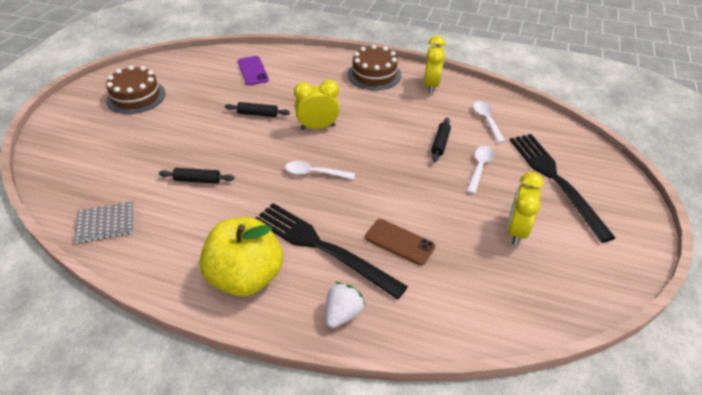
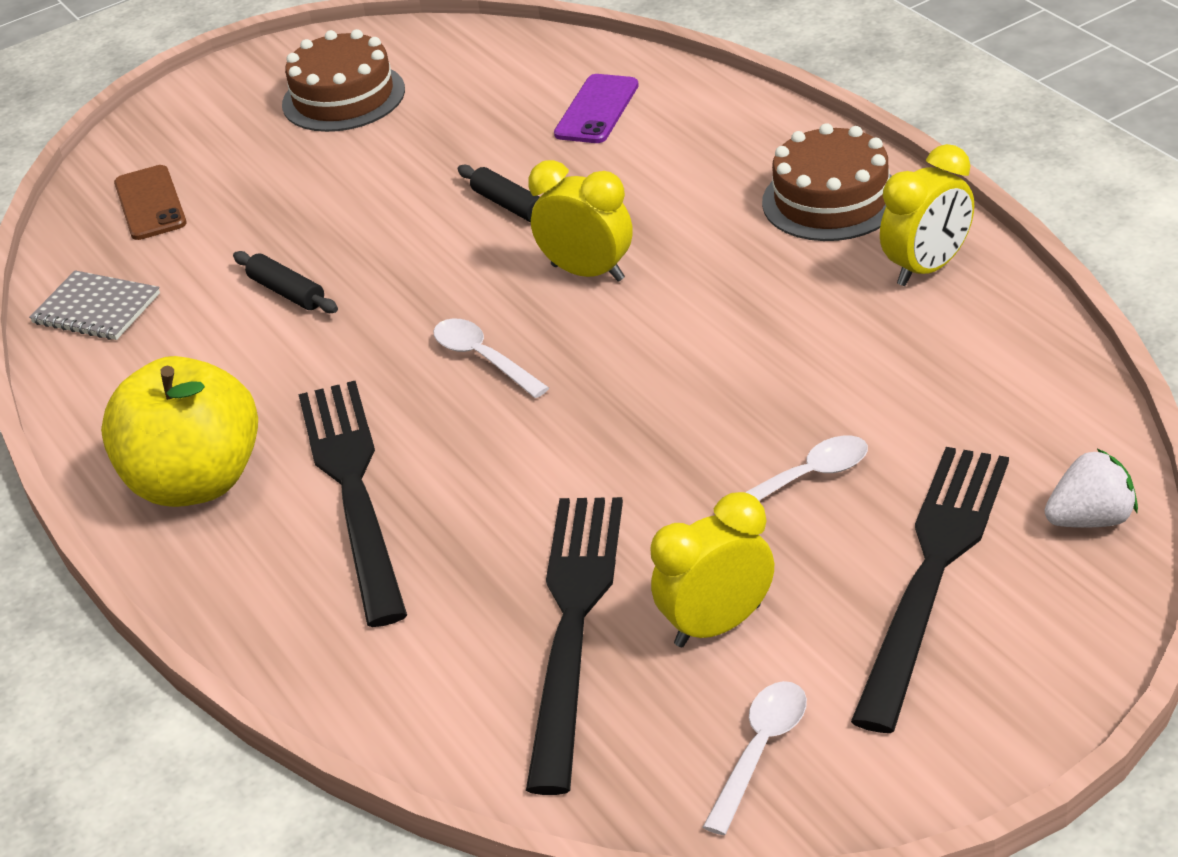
camera: 45 degrees right, 5 degrees down
(343, 314) = (269, 606): white strawberry -> white strawberry (1091, 519)
(399, 242) = (485, 542): brown phone -> brown phone (150, 203)
(440, 143) = (786, 398): black rolling pin -> none
(470, 257) = (574, 625): none -> black fork
(486, 120) = (951, 391): white spoon -> white spoon (760, 751)

